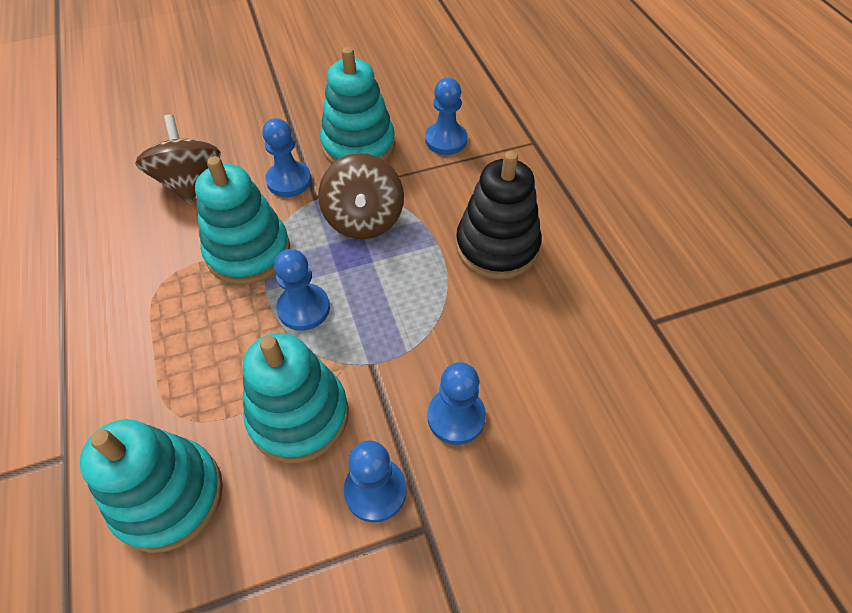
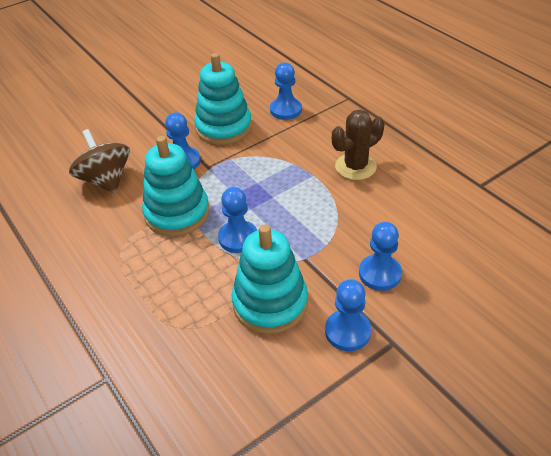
camera: 15 degrees left, 10 degrees down
(168, 496) = (202, 378): turquoise stacking toy -> none
(364, 219) = (252, 172): brown spinning top -> none
(497, 246) = (355, 167): black stacking toy -> brown cactus

